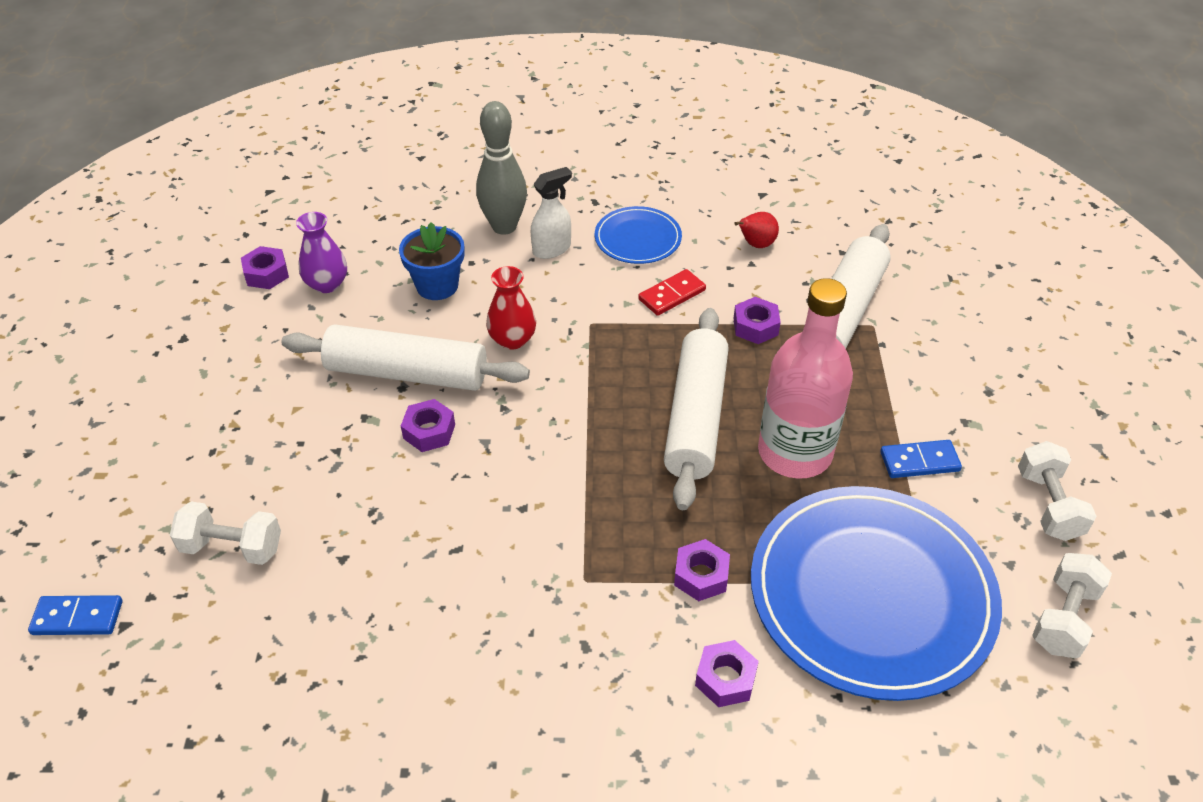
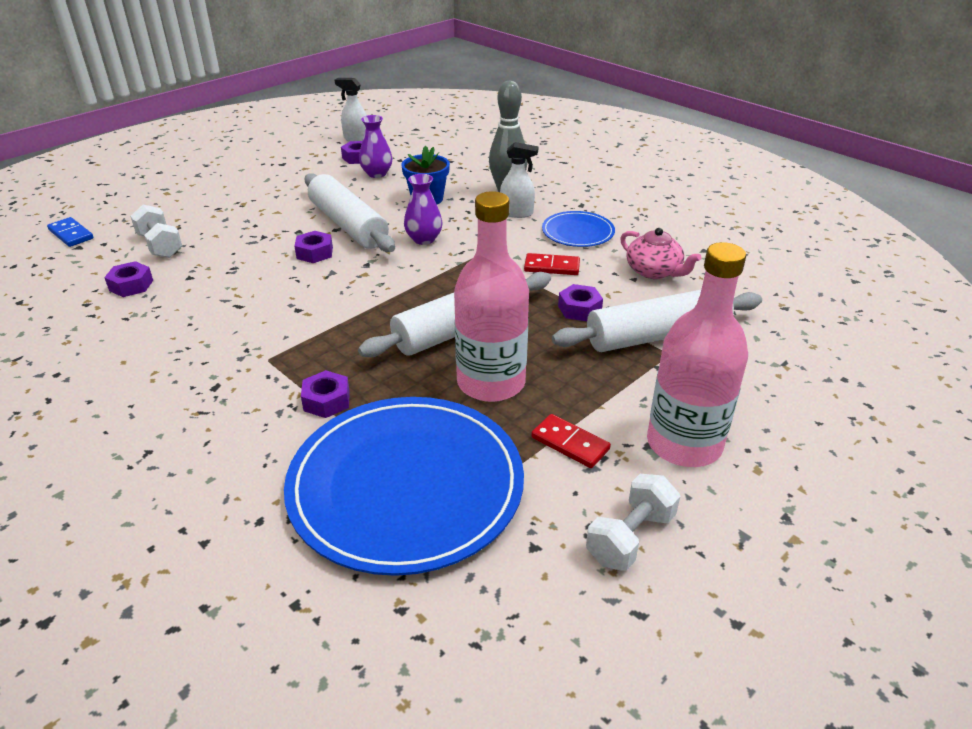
camera: 45 degrees right, 10 degrees down
(219, 247) = (356, 139): none -> white spray bottle
(512, 339) = (424, 239): red vase -> purple vase
(725, 679) = (249, 457): purple nut -> purple nut (131, 285)
(756, 244) = (654, 271): red pear -> pink teapot
(919, 461) = (570, 443): blue domino -> red domino
(982, 401) = (684, 444): none -> pink bottle
(1064, 618) = (517, 611): white dumbbell -> none

